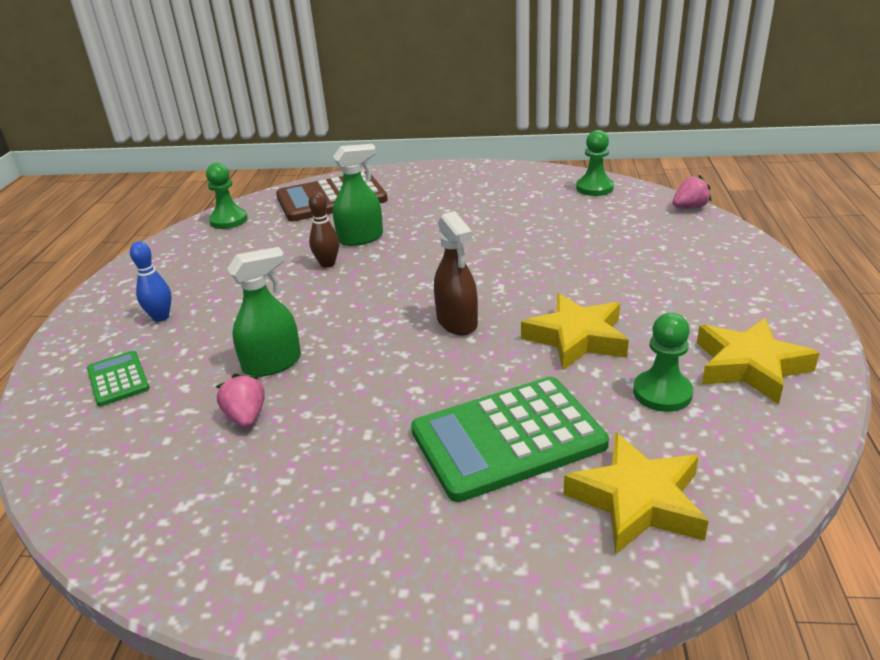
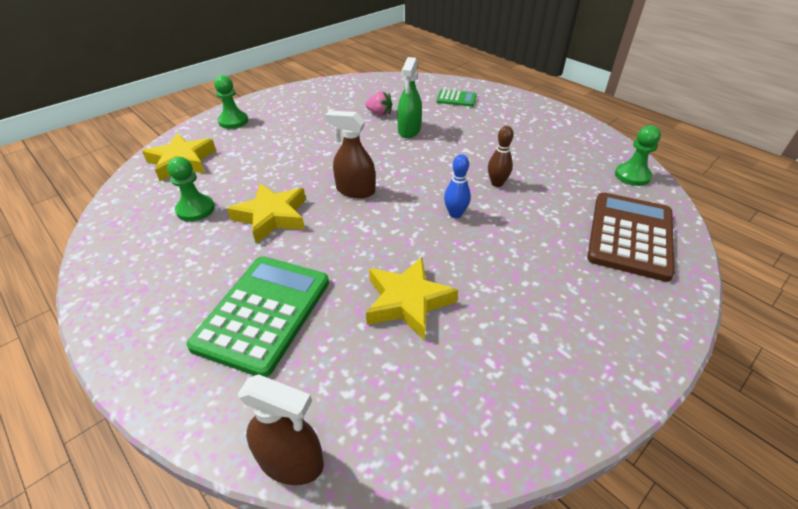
camera: 130 degrees right, 10 degrees up
(161, 317) = (503, 119): blue bowling pin -> blue bowling pin (455, 214)
(361, 238) = (521, 212): green spray bottle -> none
(508, 438) = (259, 156): green calculator -> green calculator (263, 313)
(594, 188) = (443, 430): green pawn -> green pawn (233, 121)
(689, 208) = (291, 461): pink strawberry -> brown spray bottle
(749, 366) = (146, 252): yellow star -> yellow star (407, 301)

